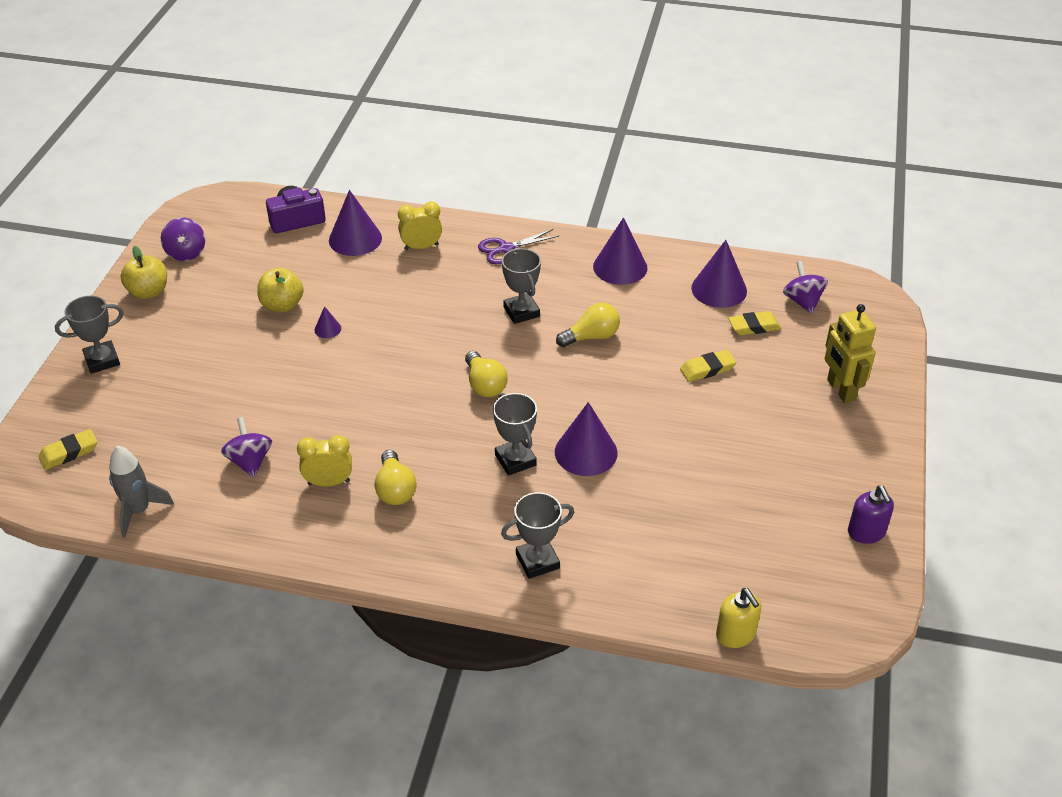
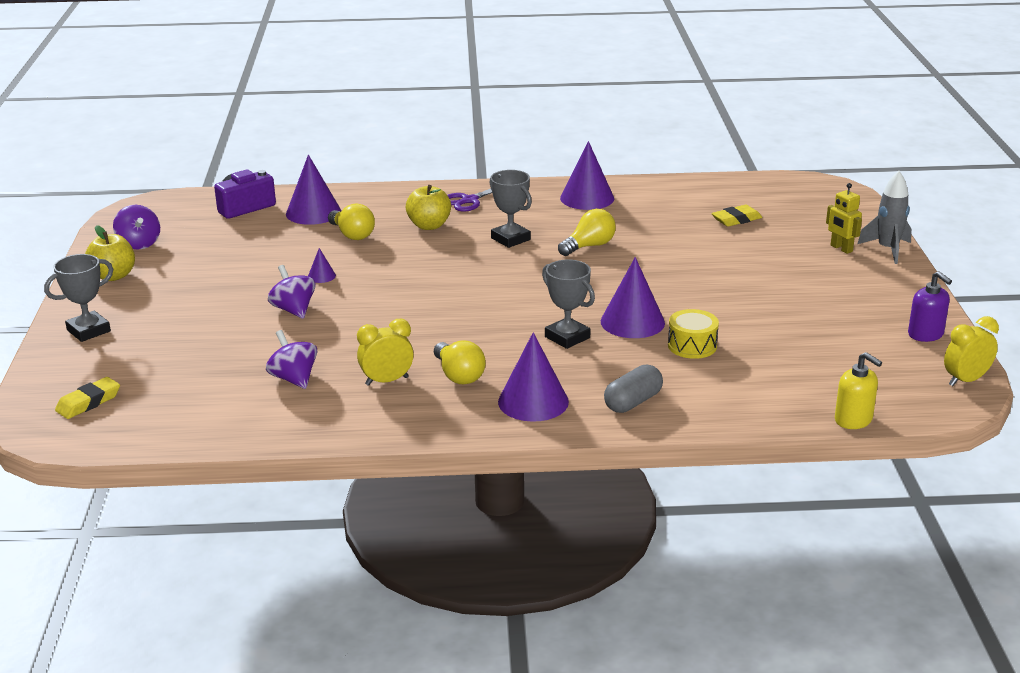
camera: 15 degrees left, 15 degrees down
(139, 511) = (192, 433): grey rocket -> grey rocket (887, 249)
(282, 305) = (264, 266): yellow apple -> yellow apple (429, 226)
(421, 247) = (384, 209): yellow clock -> yellow clock (965, 380)
(484, 385) = (505, 292): yellow light bulb -> yellow light bulb (352, 235)
(537, 561) = (633, 402): grey trophy -> grey capsule
(627, 497) = (692, 346): none -> yellow drum
(707, 369) = (711, 252): yellow eraser -> none
(719, 289) = (688, 200): purple cone -> purple cone (533, 401)
(802, 301) = (769, 198): purple spinning top -> purple spinning top (293, 310)
(840, 390) = (841, 248): yellow robot -> yellow robot, size x0.65

